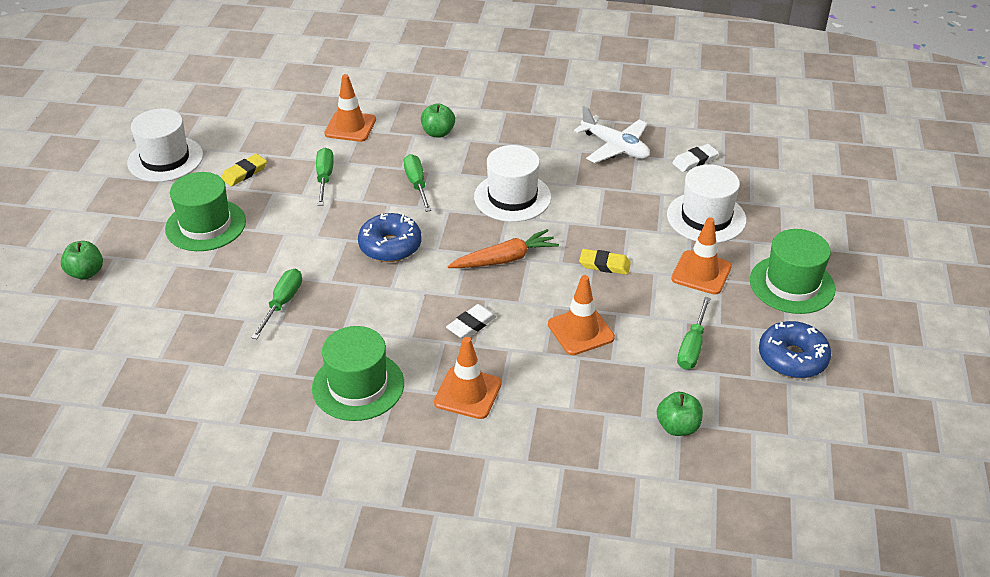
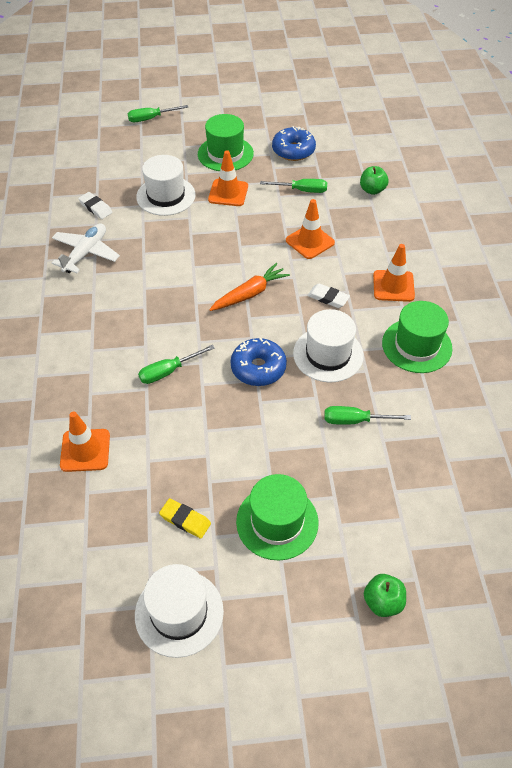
camera: 105 degrees left, 10 degrees up
(324, 178) = (176, 445): green screwdriver -> green screwdriver (151, 118)
(438, 133) = (84, 375): green apple -> none
(504, 259) = (249, 294): orange carrot -> orange carrot turned 90 degrees clockwise
(512, 197) = (170, 304): white hat -> white hat (328, 354)
(604, 265) = (236, 239): yellow eraser -> none

